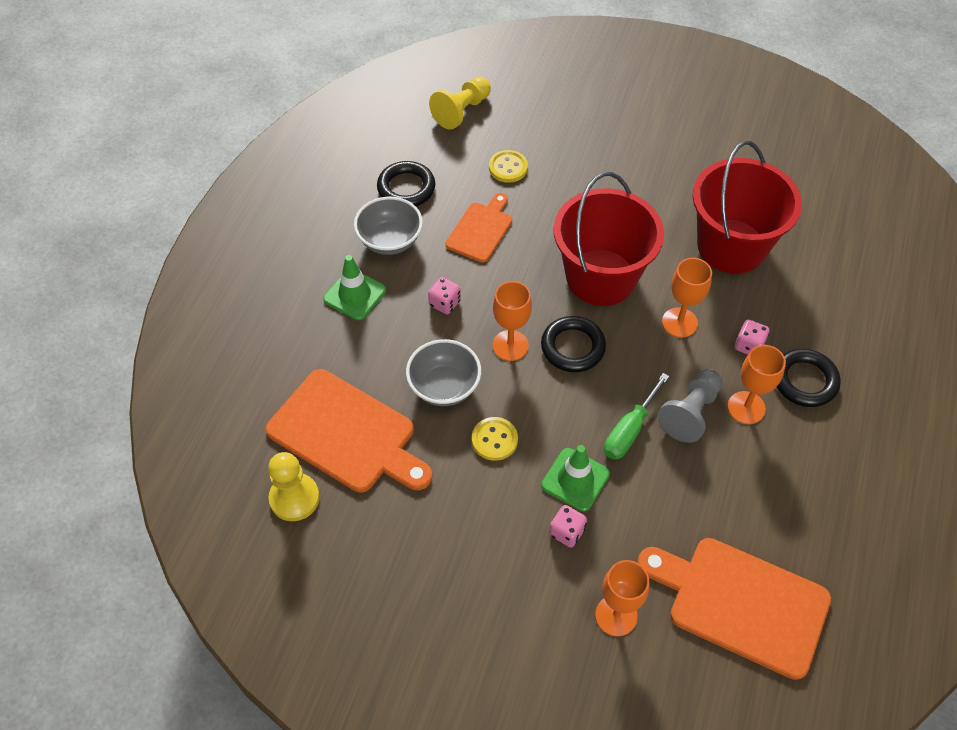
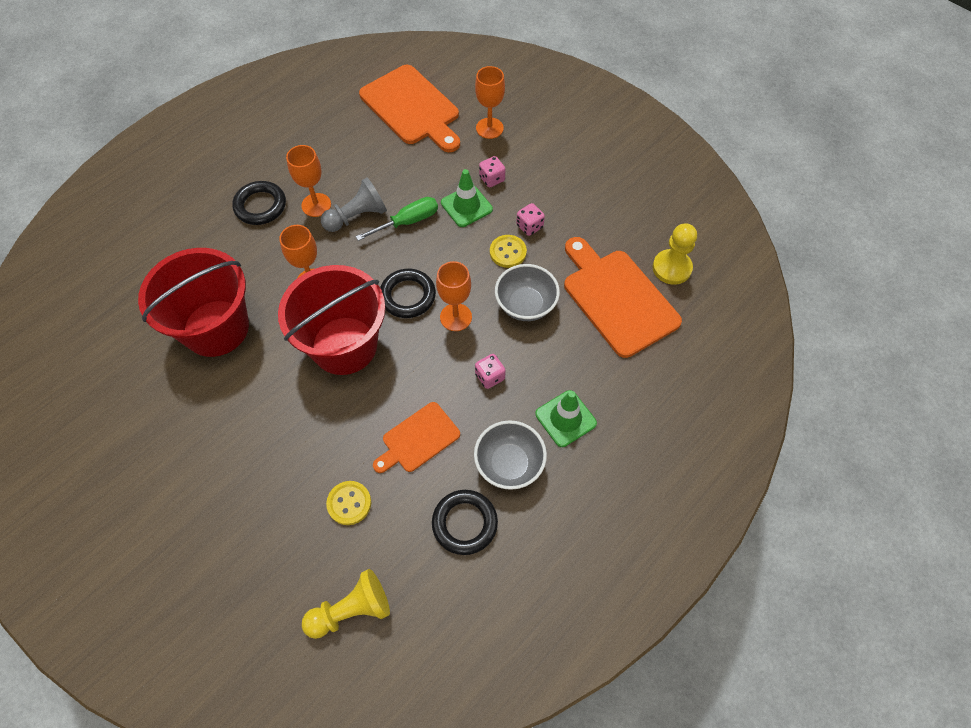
camera: 155 degrees left, 5 degrees up
(748, 346) = (276, 244): pink dice -> pink dice (529, 226)

